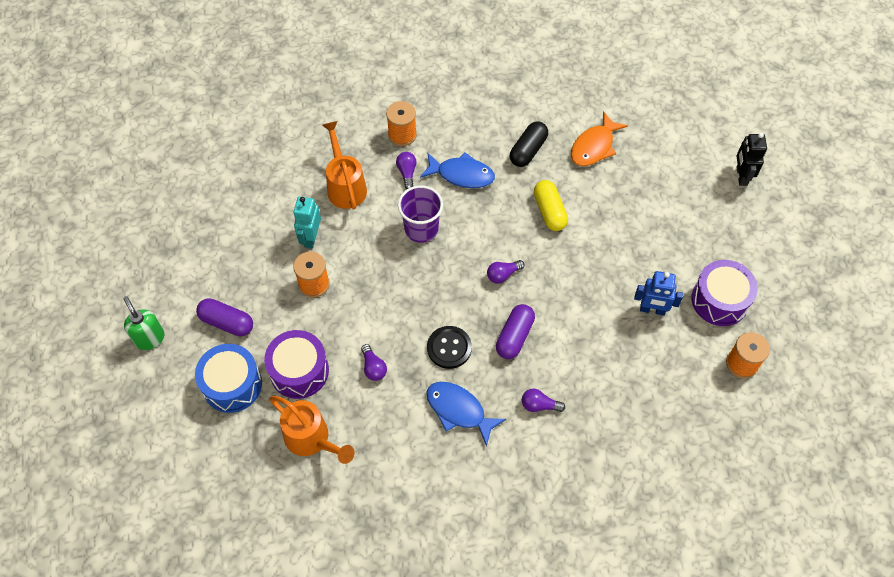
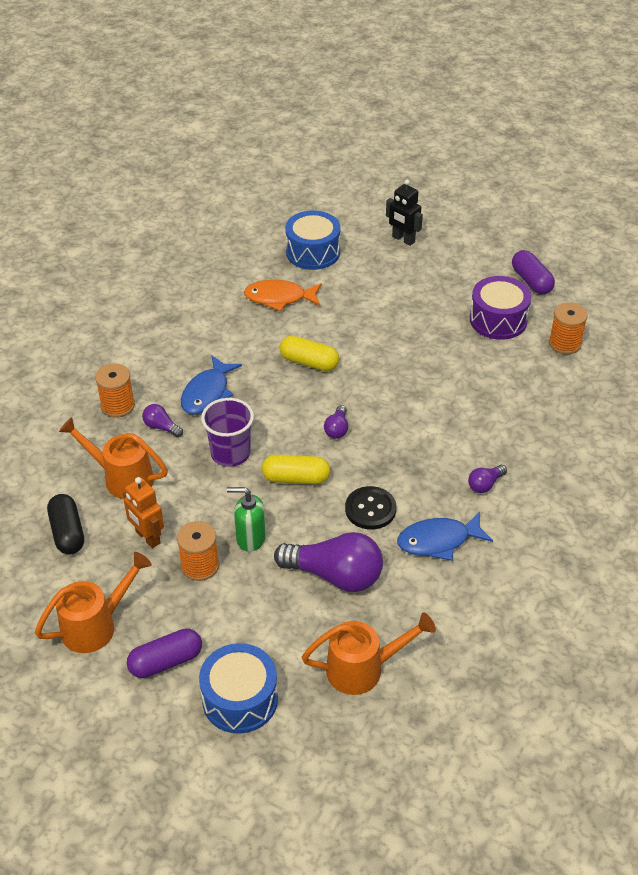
camera: 50 degrees left, 15 degrees down
(149, 338) = (111, 741): green soap dispenser -> green soap dispenser (250, 538)
(222, 264) = (96, 625): none -> orange watering can
(299, 371) = (281, 634): purple drum -> none
(311, 238) = (147, 537): turquoise robot -> orange robot
(373, 367) = (335, 575): purple light bulb -> purple light bulb, size x2.17
(435, 283) = (296, 478): none -> yellow capsule
(461, 175) = (207, 393): blue fish -> blue fish turned 150 degrees clockwise
(514, 336) = (404, 459): purple capsule -> purple capsule (531, 281)
(528, 150) = (234, 338): black capsule -> black capsule (67, 532)
(594, 146) = (279, 298): orange fish -> orange fish turned 105 degrees clockwise
(652, 310) = (467, 361): blue robot -> none
(663, 131) = (313, 252): none -> blue drum

